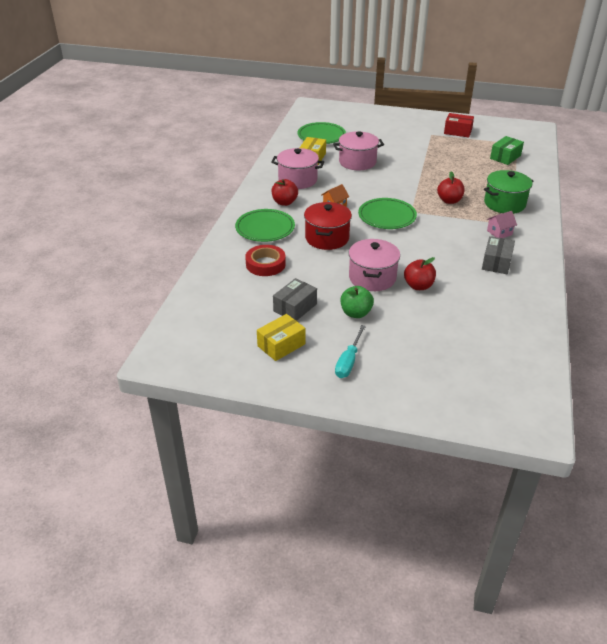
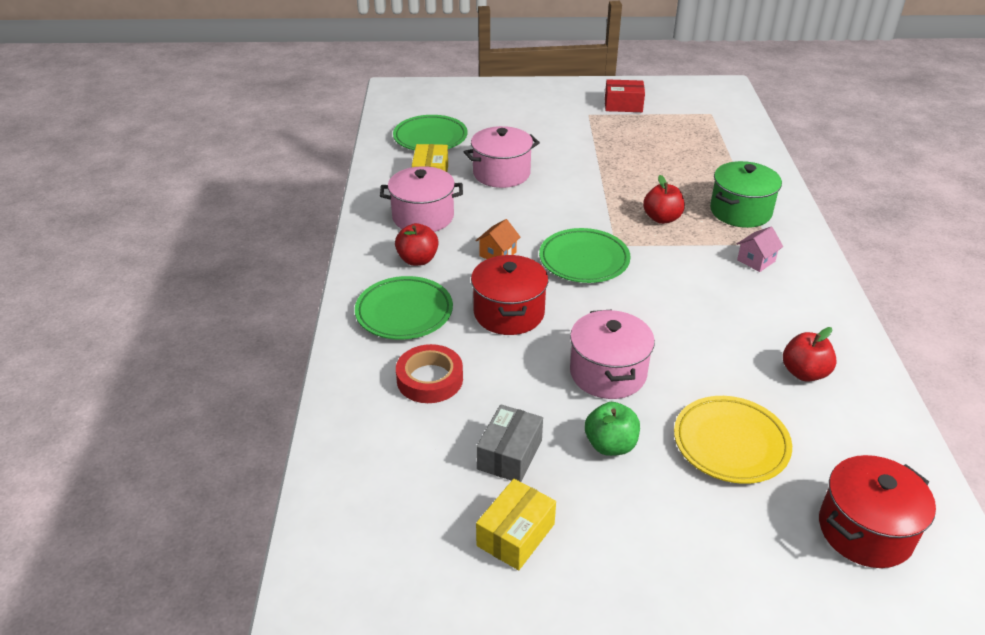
camera: 15 degrees left, 0 degrees up
(348, 361) = (638, 543): turquoise screwdriver -> none
(418, 286) = (683, 375): red apple -> red apple (804, 373)
(429, 324) = (730, 443): none -> yellow plate
(488, 380) = (865, 530): none -> red pot
(496, 263) = (776, 312): grey box -> none
(505, 157) = (706, 136): green box -> none

